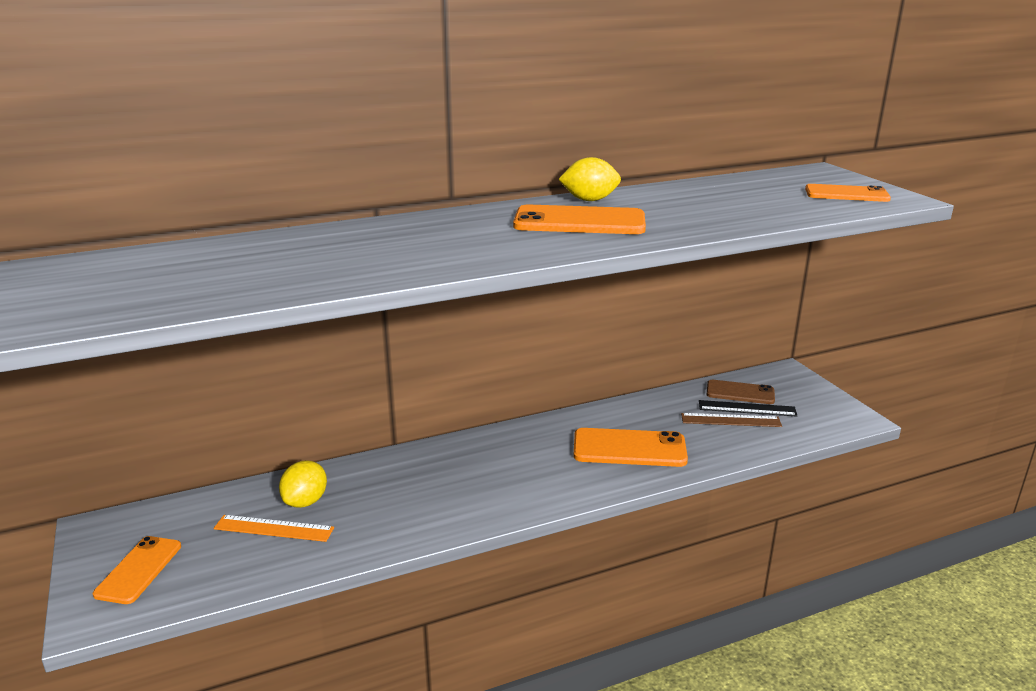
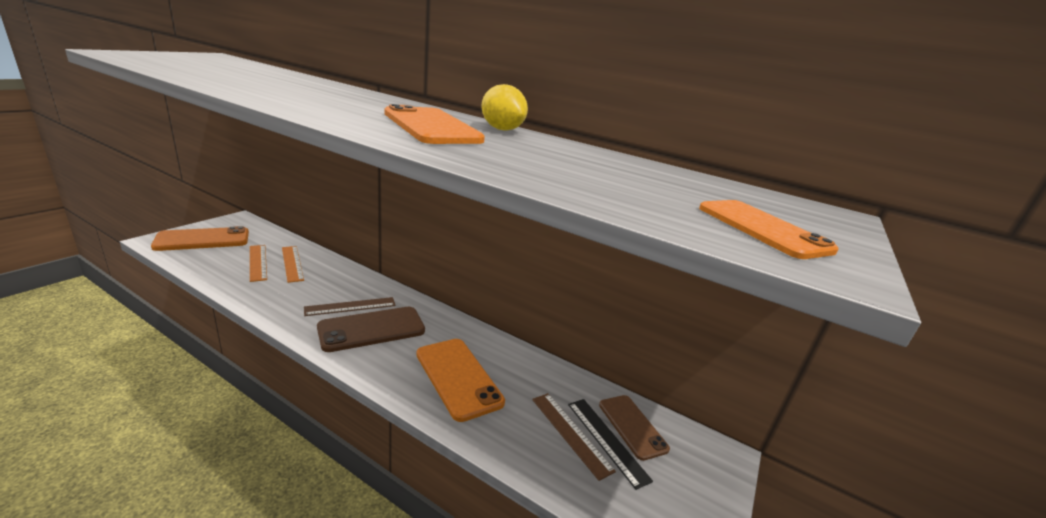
camera: 50 degrees right, 0 degrees up
(138, 570) = (203, 239): orange phone -> orange phone, size x1.51
(305, 501) = (292, 263): yellow lemon -> orange ruler
(455, 479) = (350, 306): none -> brown ruler
(513, 476) = (372, 329): none -> brown phone

